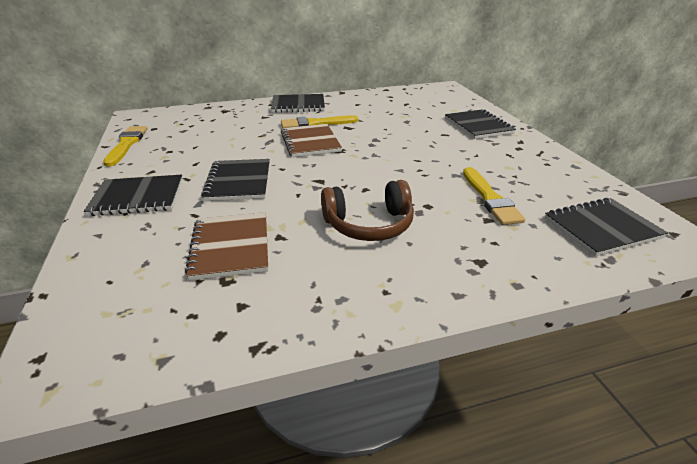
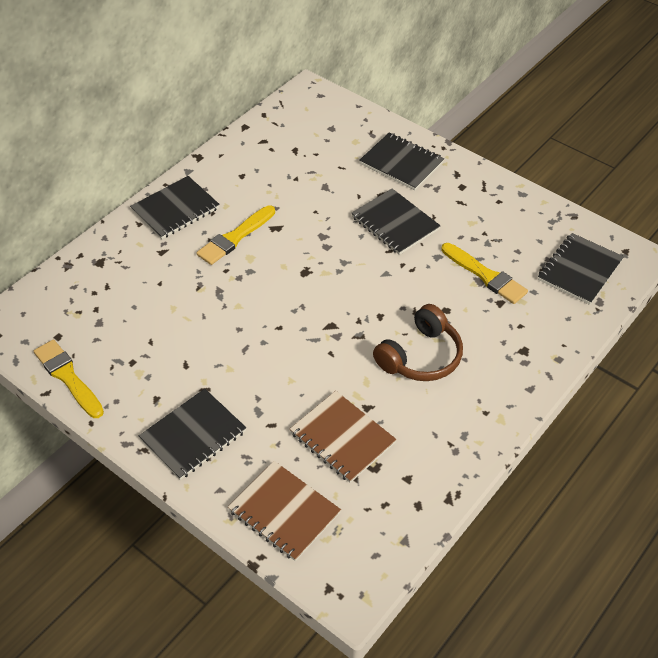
camera: 35 degrees left, 15 degrees up
(238, 182) = (260, 366): black notebook -> black notebook (395, 223)
(310, 142) = (263, 273): brown notebook -> brown notebook (284, 512)

